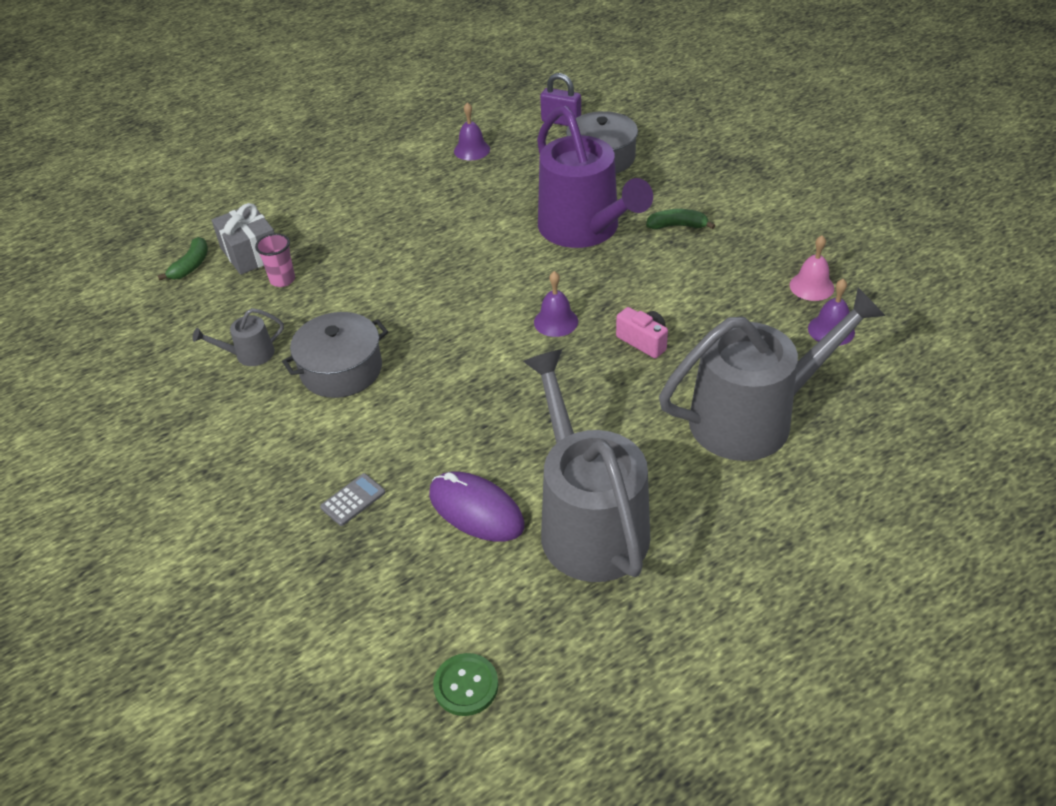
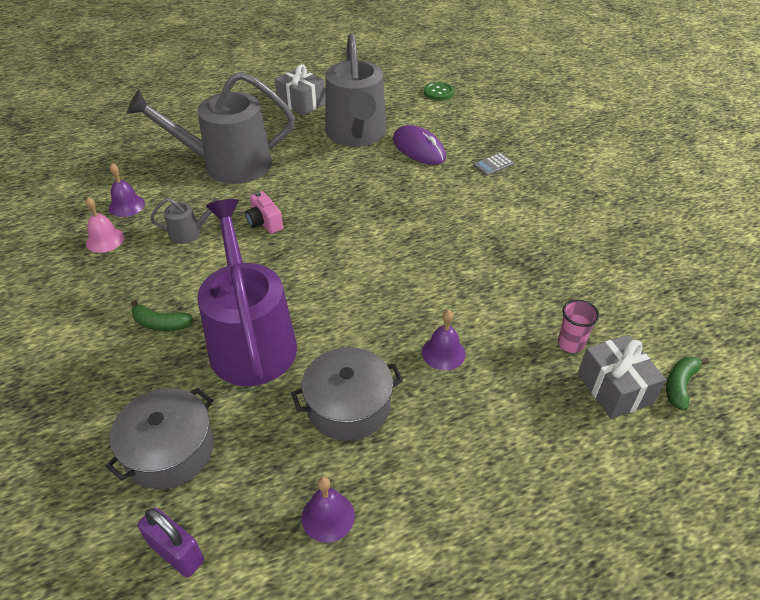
camera: 170 degrees left, 0 degrees up
(250, 354) = (585, 271): grey watering can -> grey watering can (189, 233)
(341, 369) = (504, 244): grey pot -> grey pot (348, 406)
(556, 321) = (323, 250): purple bell -> purple bell (443, 353)
(725, 587) = (301, 103): none -> grey gift

